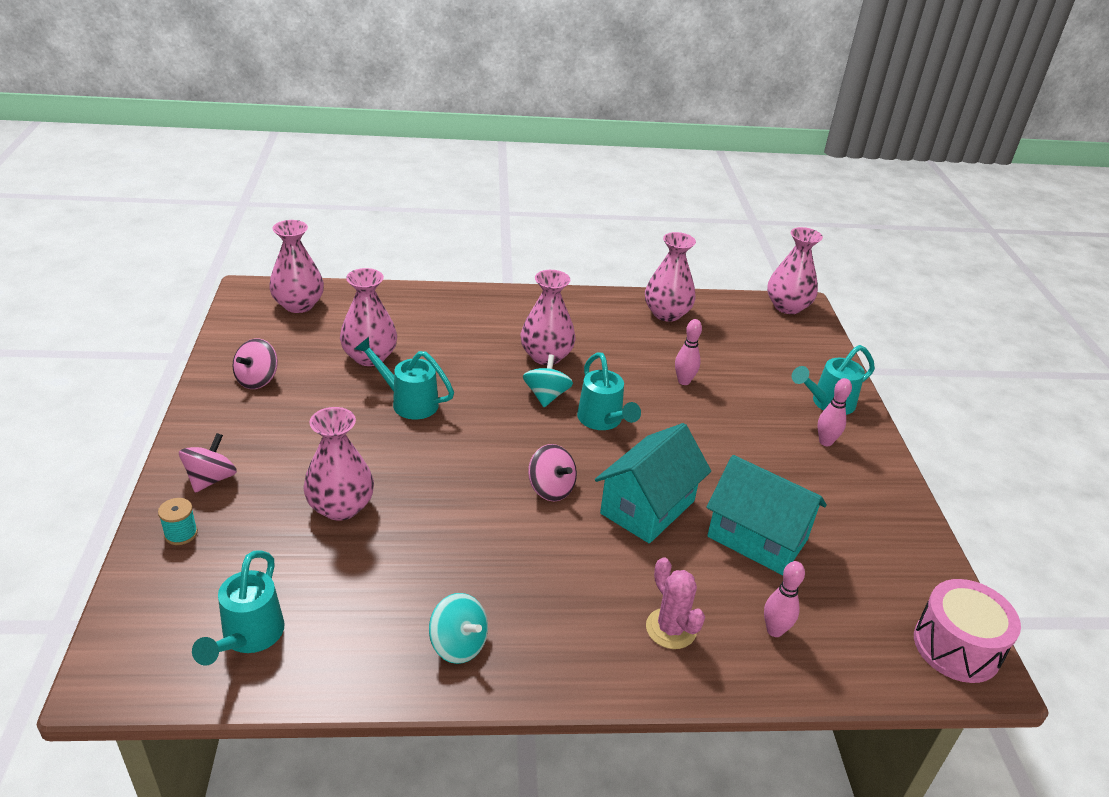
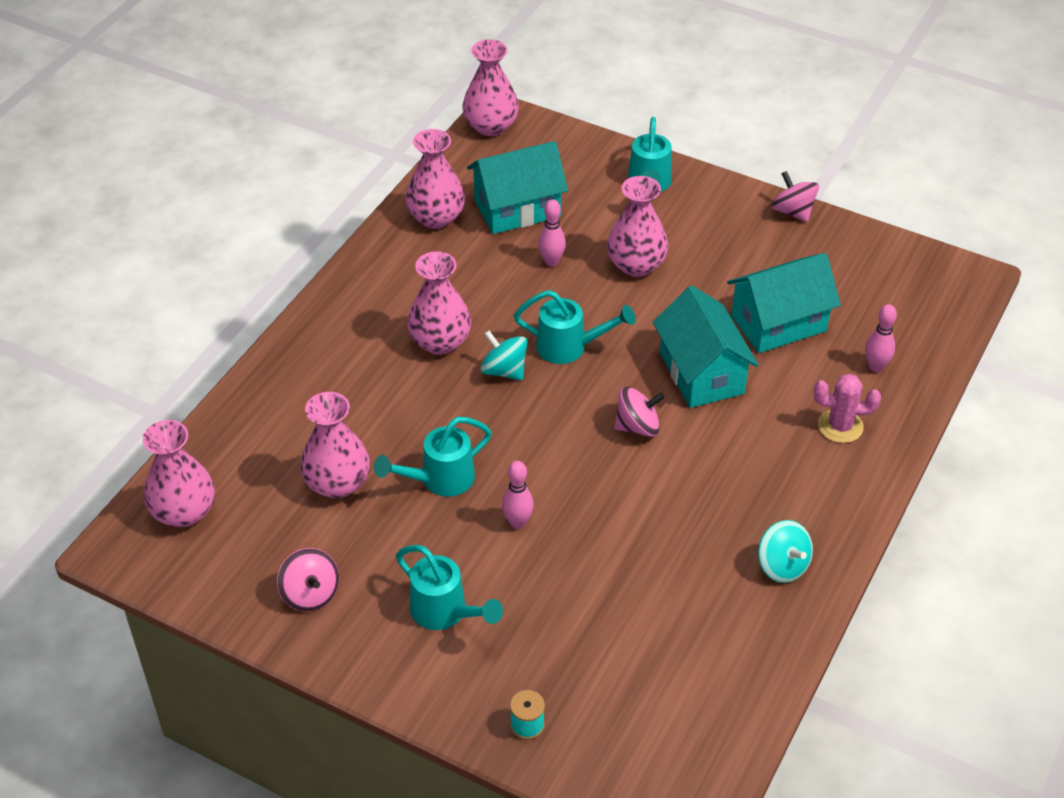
camera: 55 degrees left, 10 degrees up
(211, 479) = (458, 679): pink spinning top -> pink spinning top (792, 211)
(248, 638) = (695, 708): turquoise watering can -> turquoise watering can (445, 613)
(341, 507) = (566, 588): pink vase -> pink vase (636, 265)
(458, 644) = (782, 566): turquoise spinning top -> turquoise spinning top turned 75 degrees clockwise
(719, 346) = (517, 209): none -> turquoise house
(825, 442) = (696, 216): pink bowling pin -> pink bowling pin (517, 522)
(956, 647) = (945, 277): pink drum -> none

